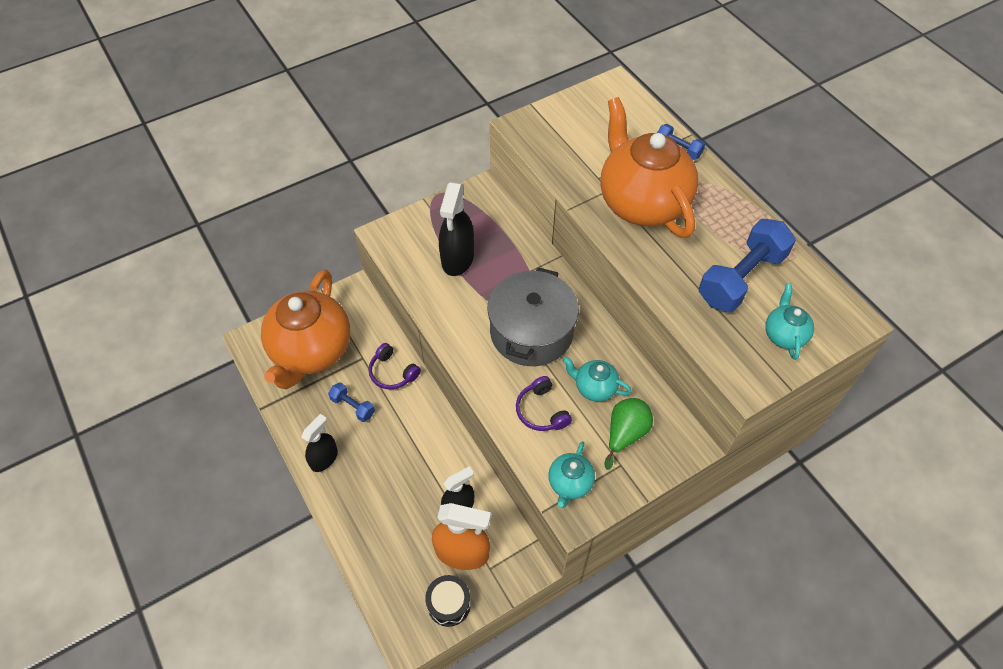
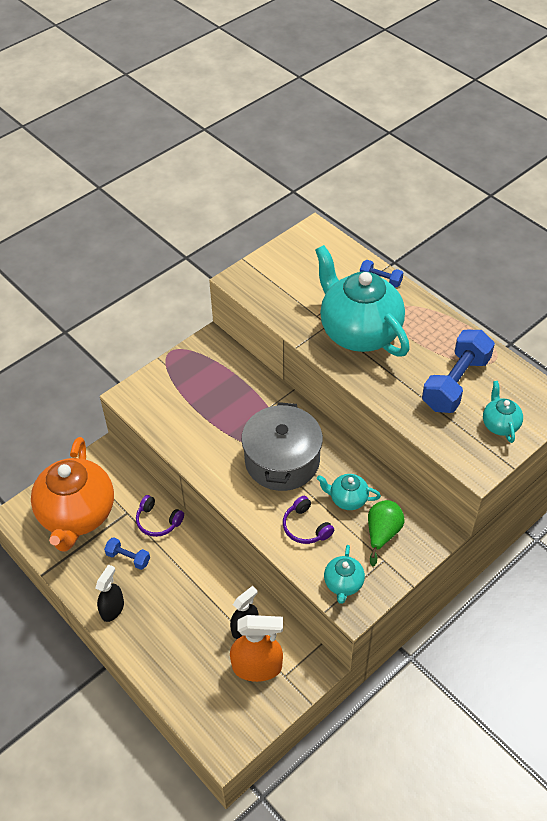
camera: 10 degrees left, 5 degrees down
(449, 604) = (255, 713): black drum -> none
(457, 258) = (201, 407): black spray bottle -> none
(642, 203) = (359, 332): orange teapot -> turquoise teapot

